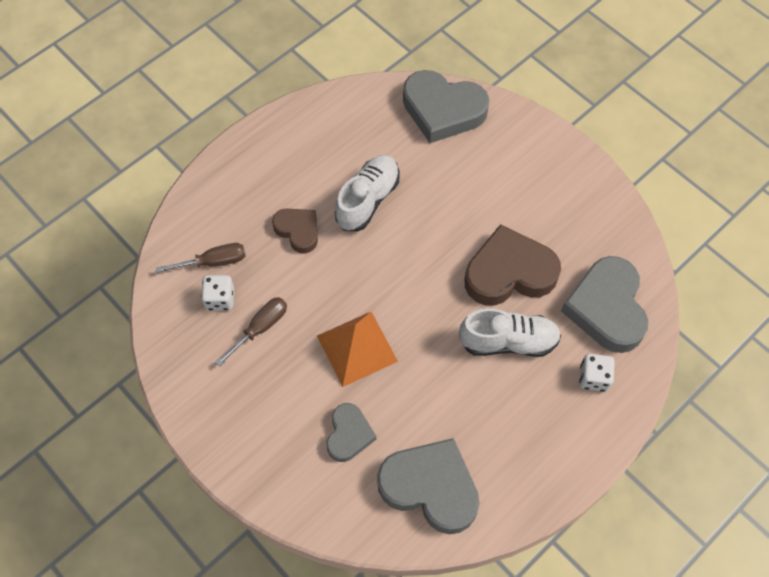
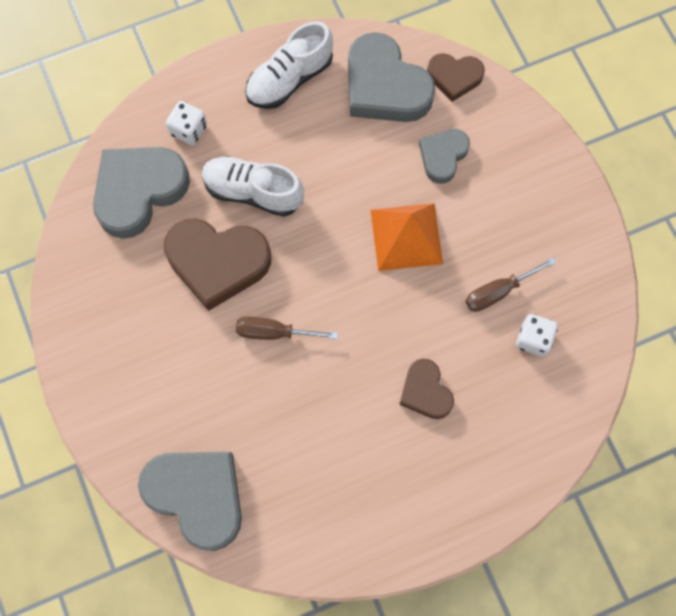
camera: 160 degrees left, 10 degrees up
(213, 262) = (530, 386): brown screwdriver -> brown screwdriver (274, 332)
(365, 523) = (454, 77): none -> brown heart
(368, 200) = (334, 403): white shoe -> white shoe (289, 79)
(606, 308) = (139, 191): grey heart -> grey heart turned 150 degrees counterclockwise

